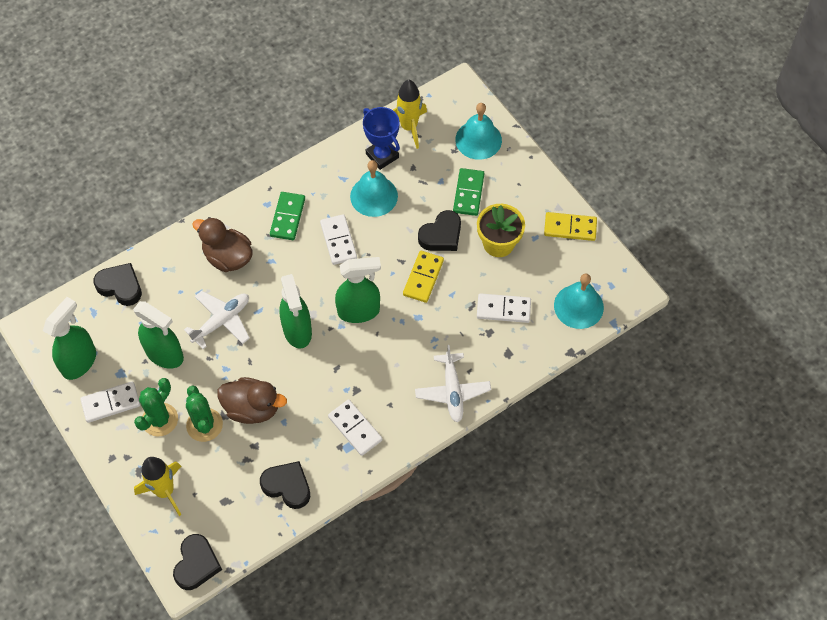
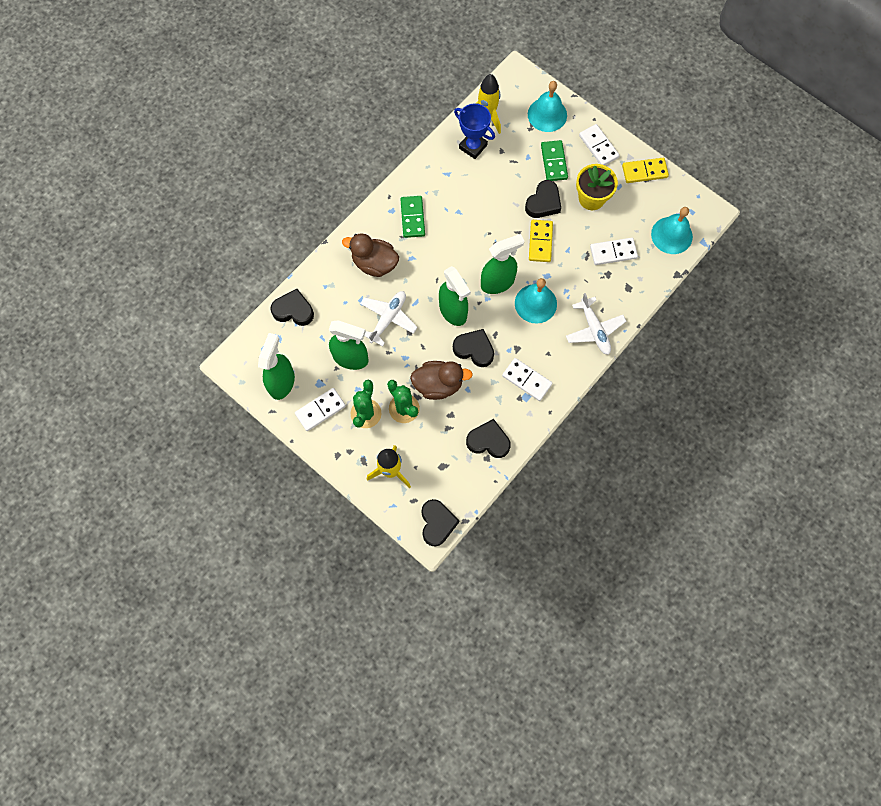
camera: 15 degrees left, 10 degrees up
(307, 379) = (474, 349): none -> black heart
(338, 241) = (461, 227): white domino -> white domino (598, 146)
(374, 196) = (477, 182): turquoise bell -> turquoise bell (535, 303)

